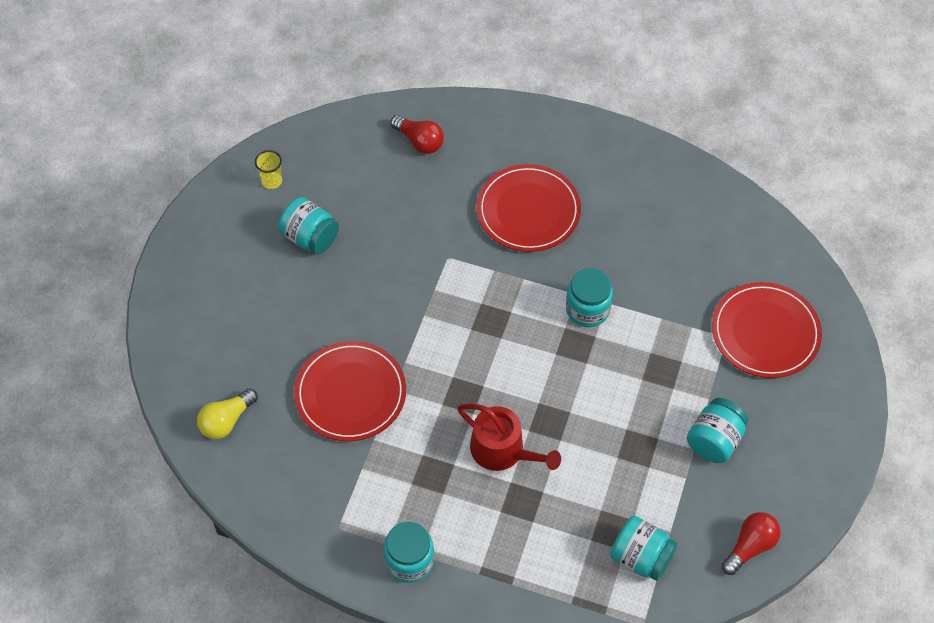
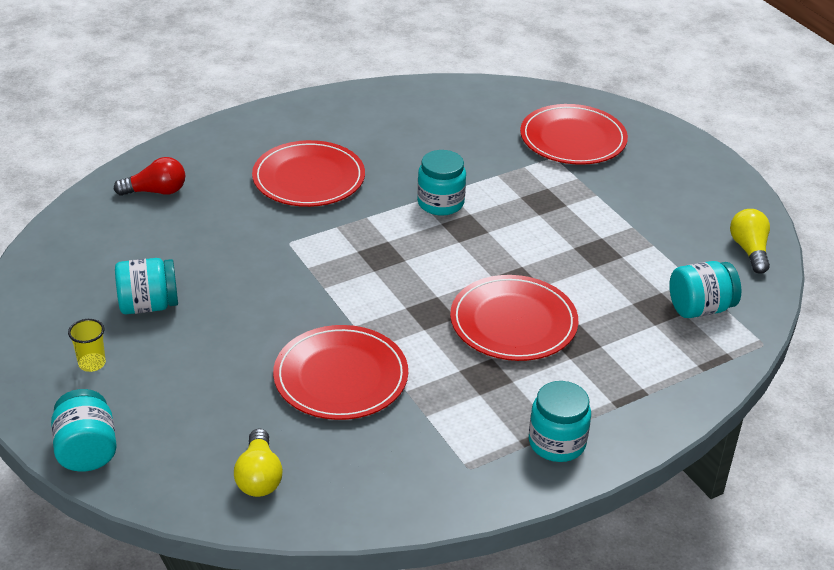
camera: 50 degrees left, 20 degrees down
(272, 181) = (55, 293): yellow cup -> yellow cup (92, 363)
(503, 451) = (513, 322): red watering can -> red plate
(714, 440) = (636, 213): turquoise jar -> turquoise jar (87, 450)
(750, 546) = (749, 250): red light bulb -> yellow light bulb

